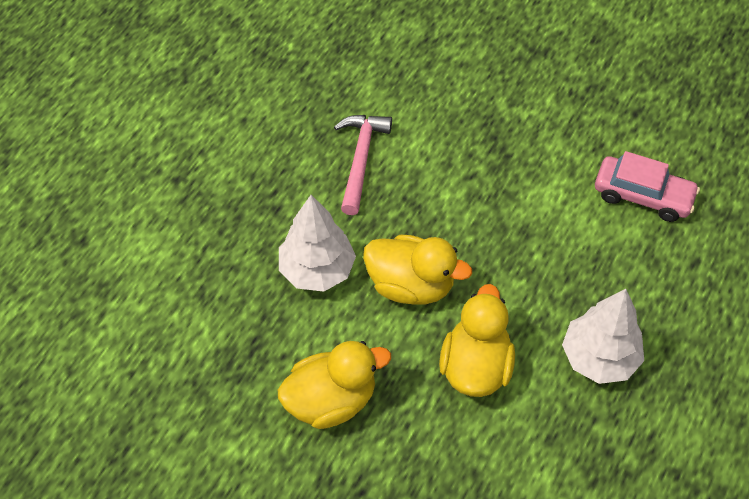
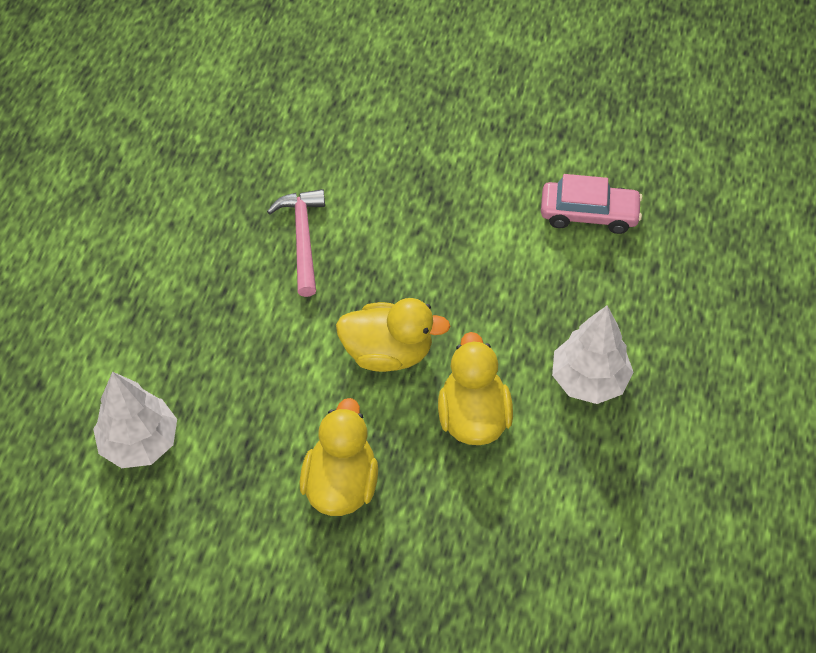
camera: 15 degrees left, 0 degrees up
(317, 270) = (290, 359): white tree -> white tree (140, 442)
(331, 400) = (341, 483): yellow duck -> yellow duck turned 45 degrees counterclockwise

